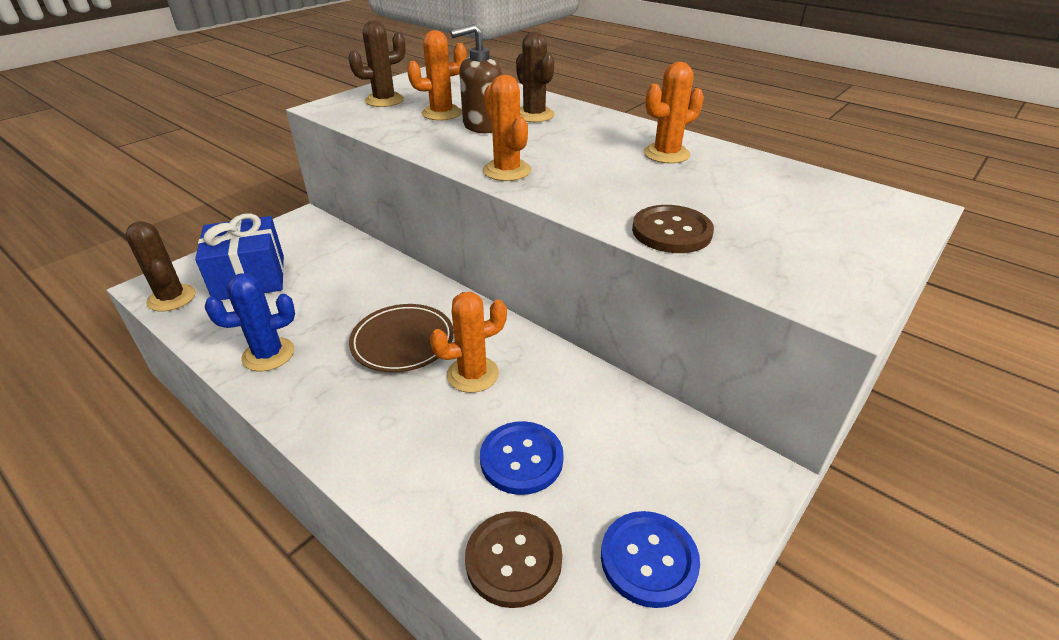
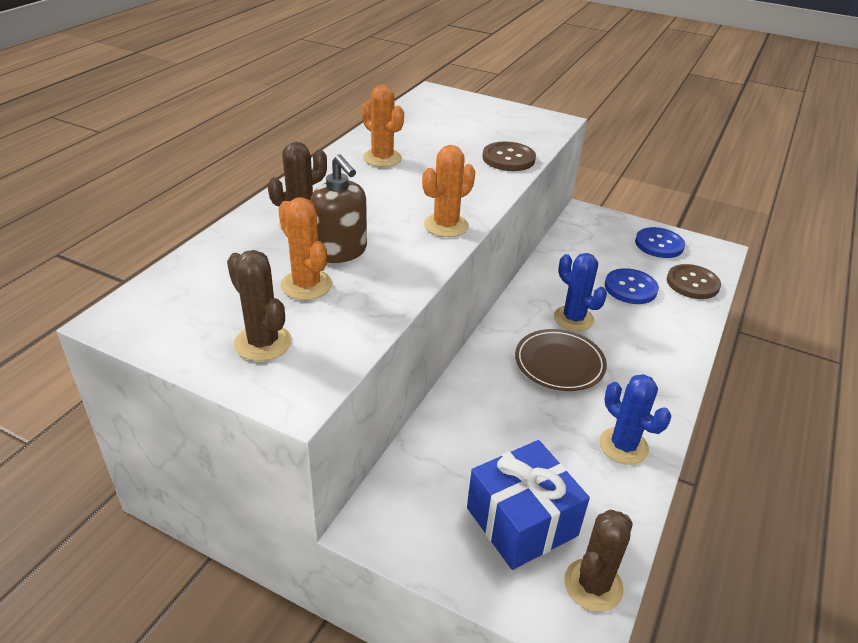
camera: 105 degrees left, 0 degrees up
(473, 374) = (573, 318): orange cactus -> blue cactus

